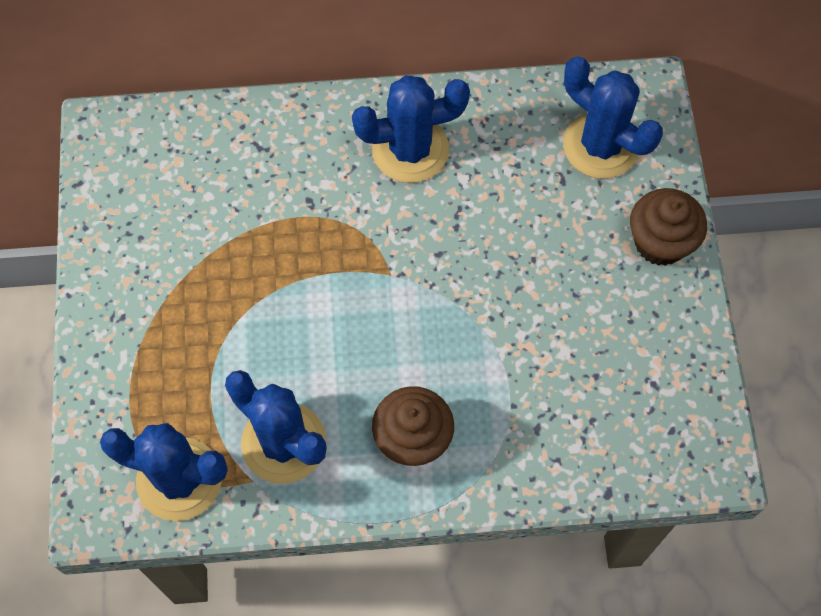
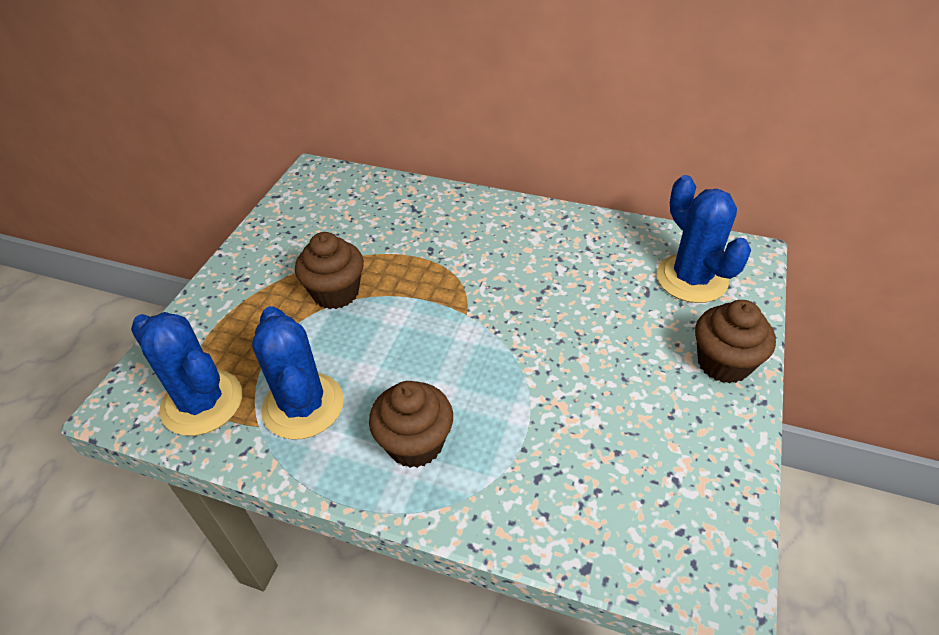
camera: 25 degrees right, 20 degrees down
(237, 298) = (336, 293): none -> brown cupcake
(410, 150) = (527, 239): blue cactus -> none

